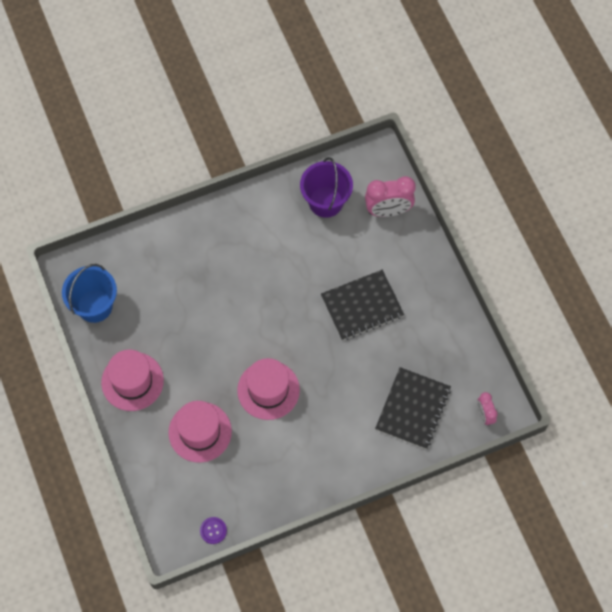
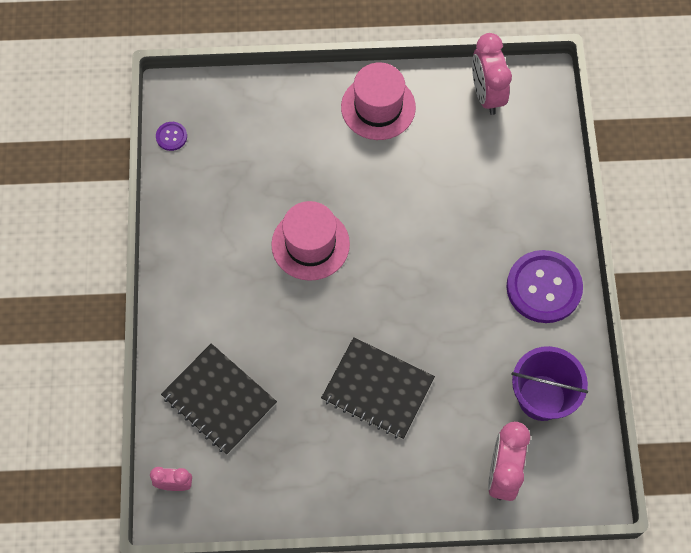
camera: 110 degrees right, 0 degrees up
(94, 306) = (486, 95): blue bucket -> pink clock
(200, 432) = (289, 157): pink hat -> none
(243, 222) = (544, 287): none -> purple button
(362, 306) = (377, 389): black notebook -> black notebook turned 60 degrees counterclockwise

